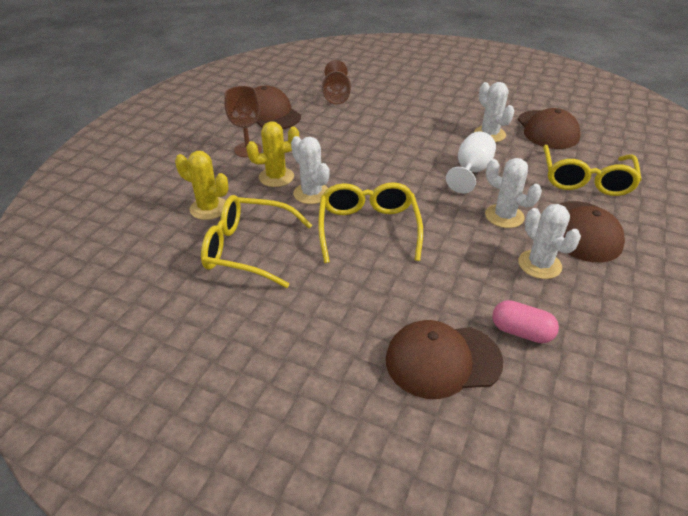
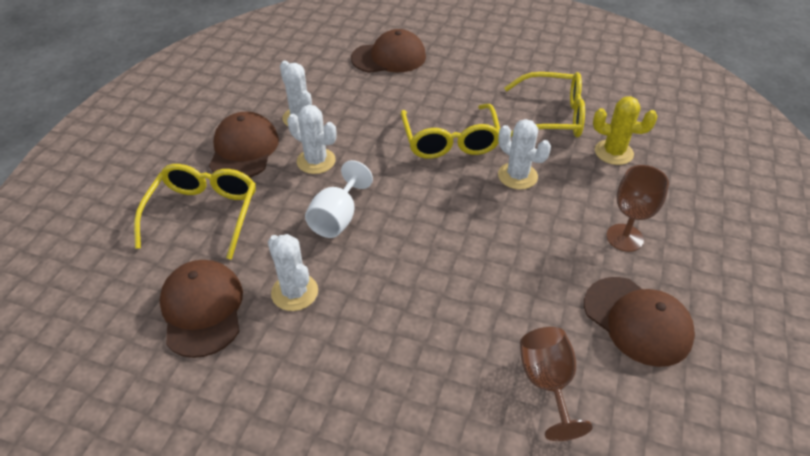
camera: 175 degrees right, 5 degrees up
(276, 177) = (566, 195): yellow cactus -> none
(521, 332) = (333, 74): pink capsule -> none

